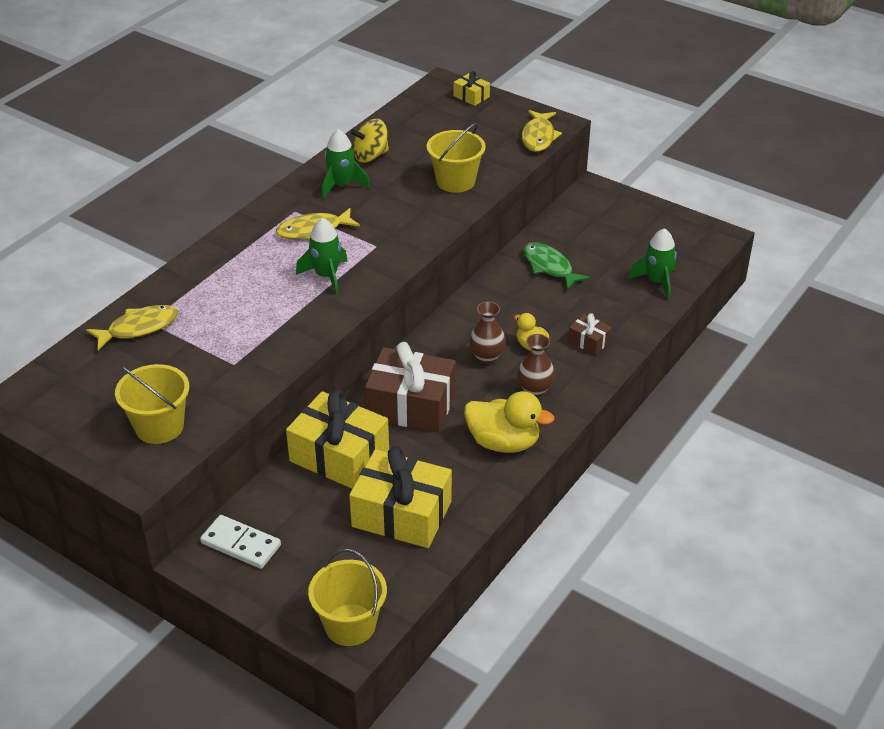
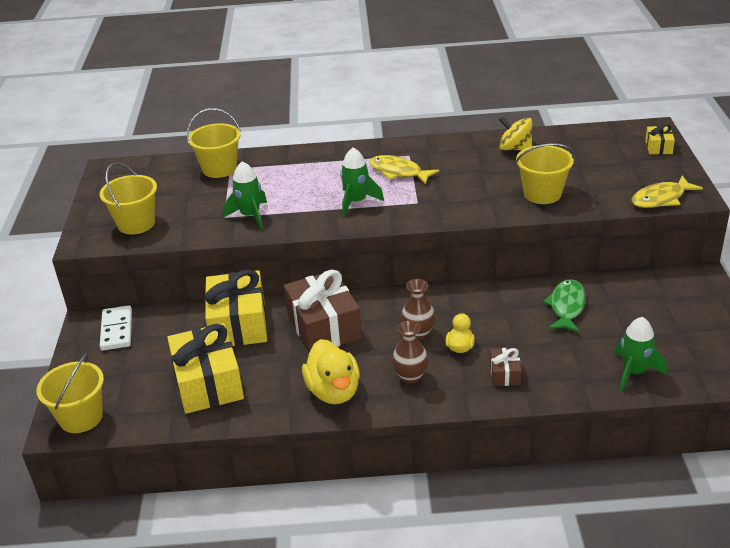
camera: 55 degrees right, 5 degrees down
(138, 328) = (219, 169): yellow fish -> yellow bucket
(341, 185) = (463, 156): green rocket -> green rocket (250, 215)

